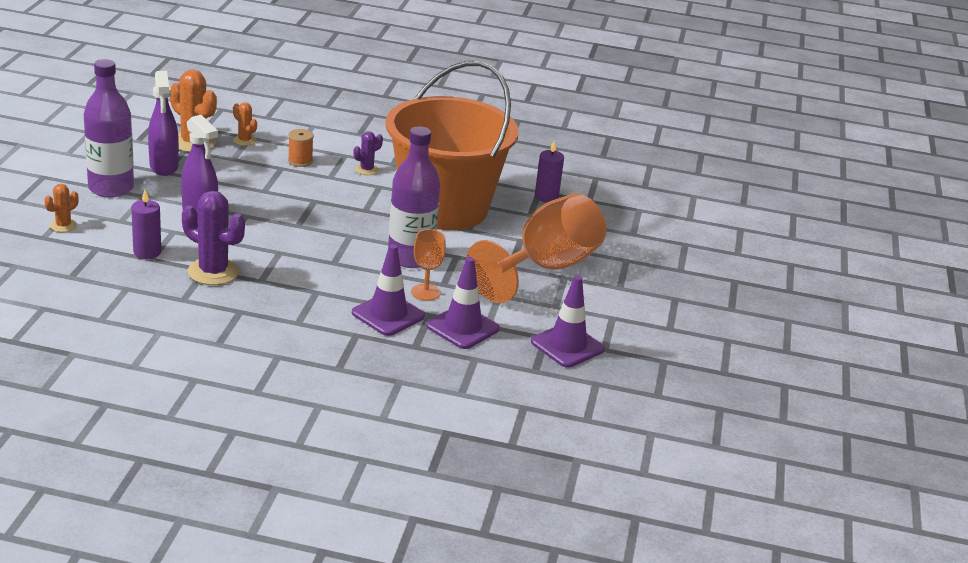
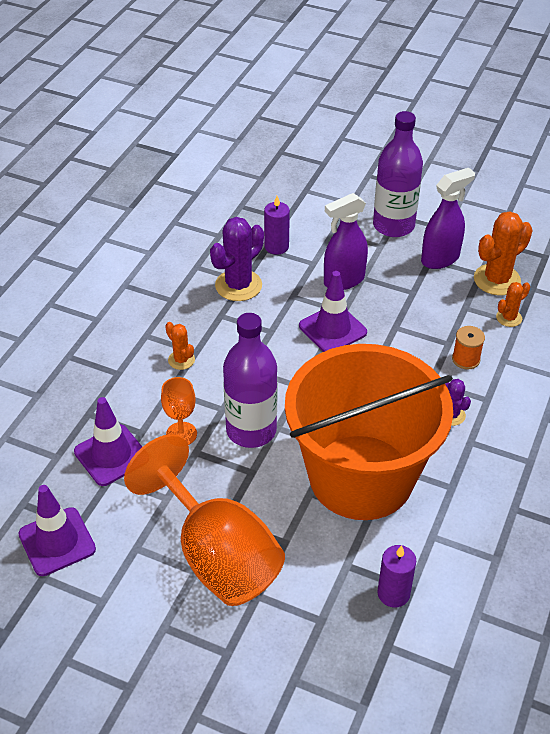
camera: 105 degrees right, 15 degrees up
(63, 226) = (324, 200): orange cactus -> orange cactus (181, 360)
(164, 167) = (440, 259): purple spray bottle -> purple spray bottle turned 150 degrees clockwise
(388, 314) = (146, 399): purple traffic cone -> purple traffic cone (332, 329)

